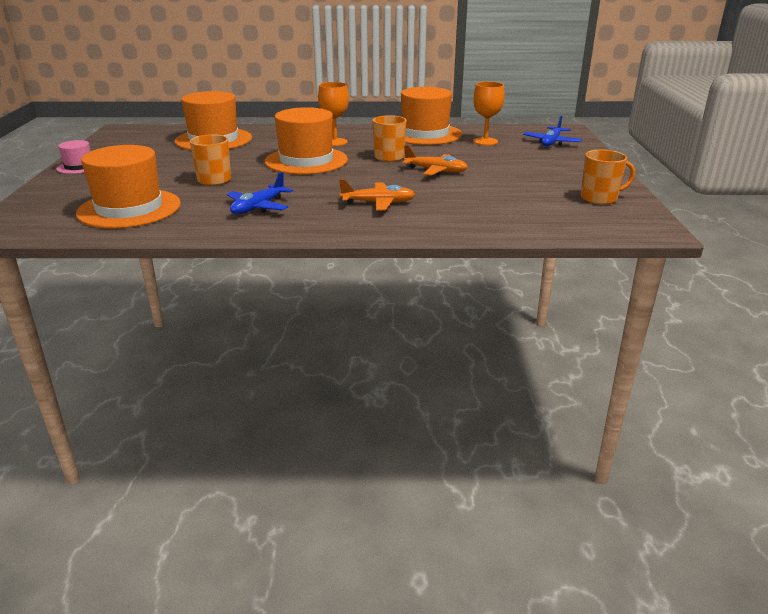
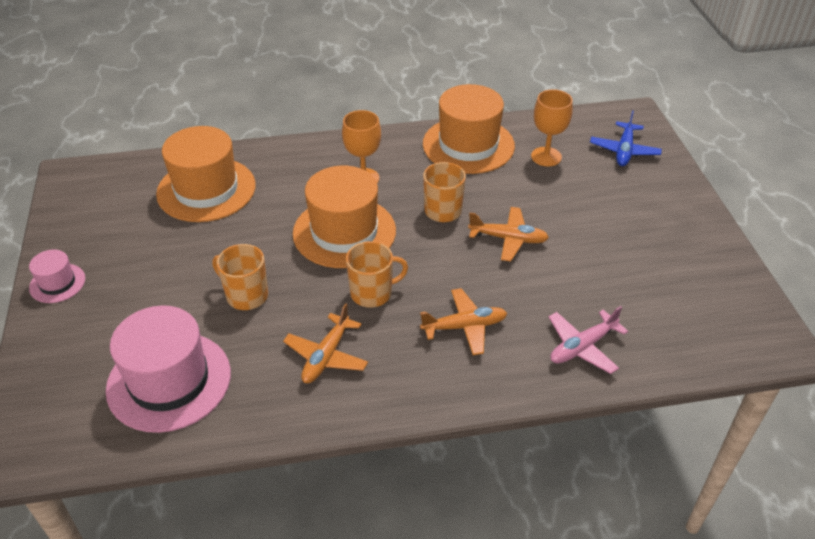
camera: 10 degrees left, 15 degrees up
(129, 208) = (169, 381): orange hat -> pink hat
(258, 207) = (326, 356): blue plane -> orange plane
(473, 218) = (582, 347): none -> pink plane
(600, 198) = (709, 282): orange mug -> orange mug (372, 293)

